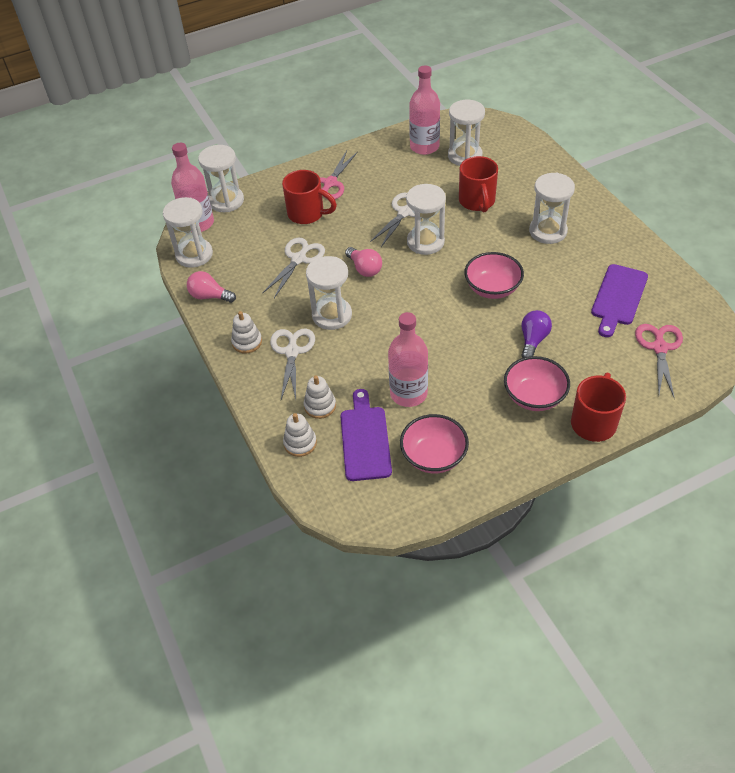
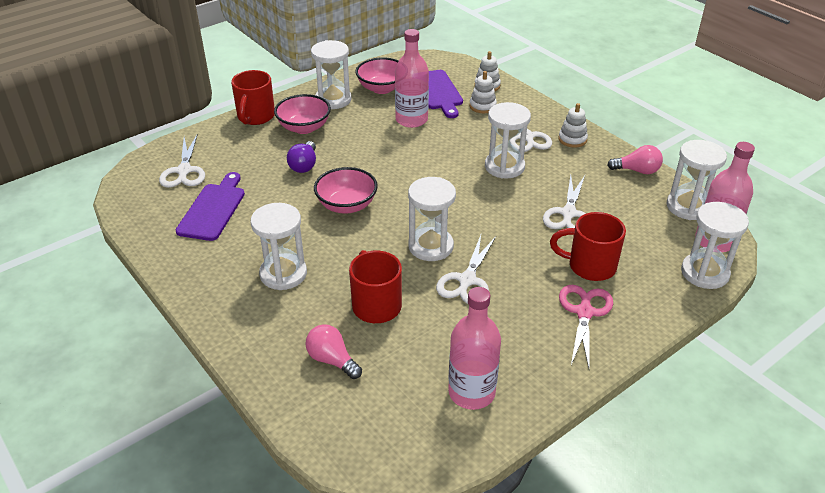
camera: 165 degrees right, 10 degrees down
(364, 269) = (490, 211): pink light bulb -> pink light bulb (332, 360)
(465, 156) = (405, 381): white hourglass -> white hourglass (333, 100)
(659, 348) = (184, 171): pink scissors -> white scissors

